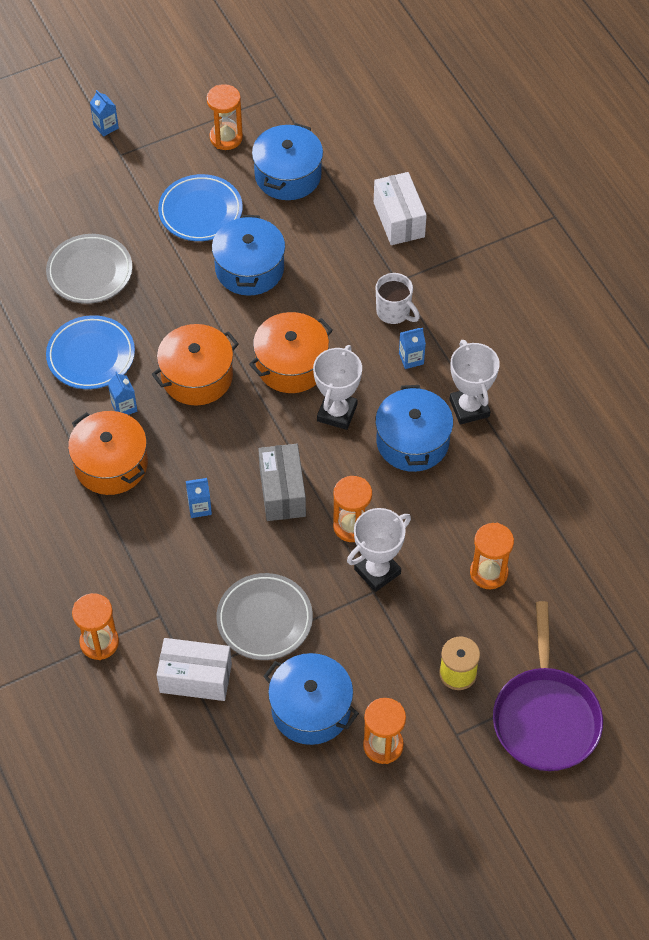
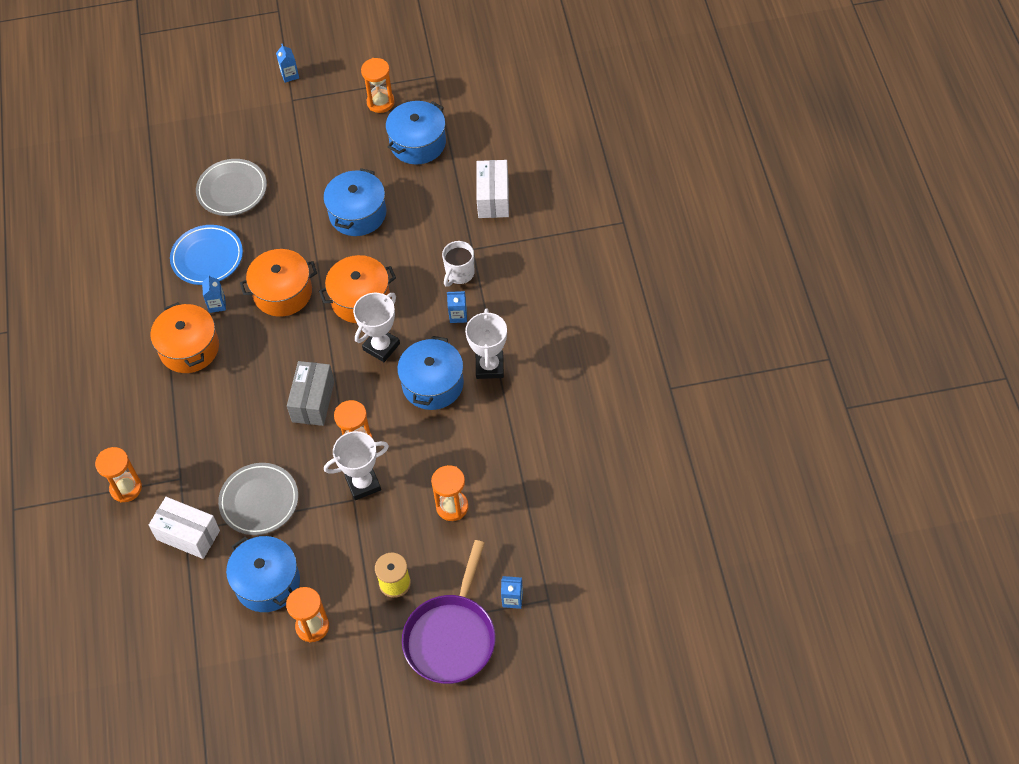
camera: 20 degrees right, 0 degrees up
(199, 507) = (244, 399): blue carton -> blue carton (512, 599)
(200, 211) = (337, 159): blue plate -> none
(394, 312) = (459, 274): white mug -> white mug turned 60 degrees clockwise

